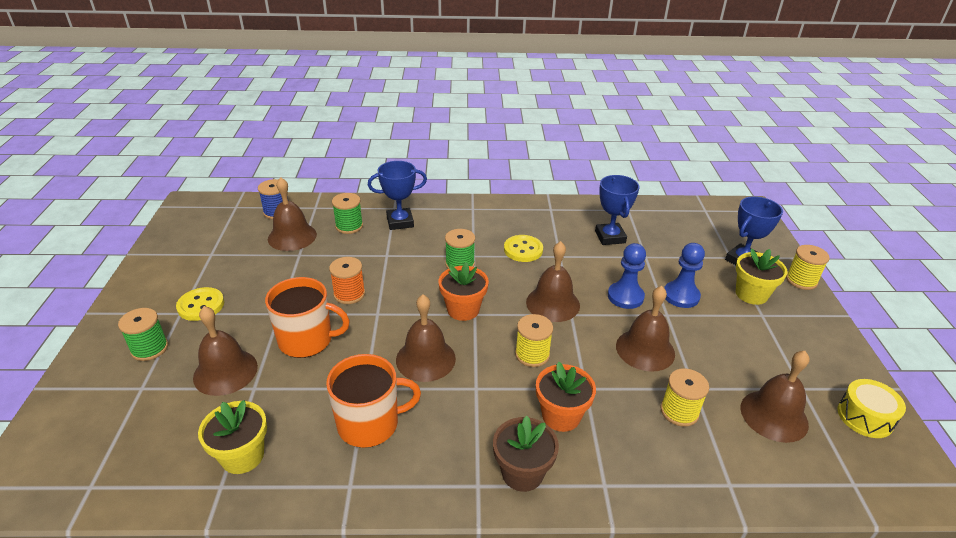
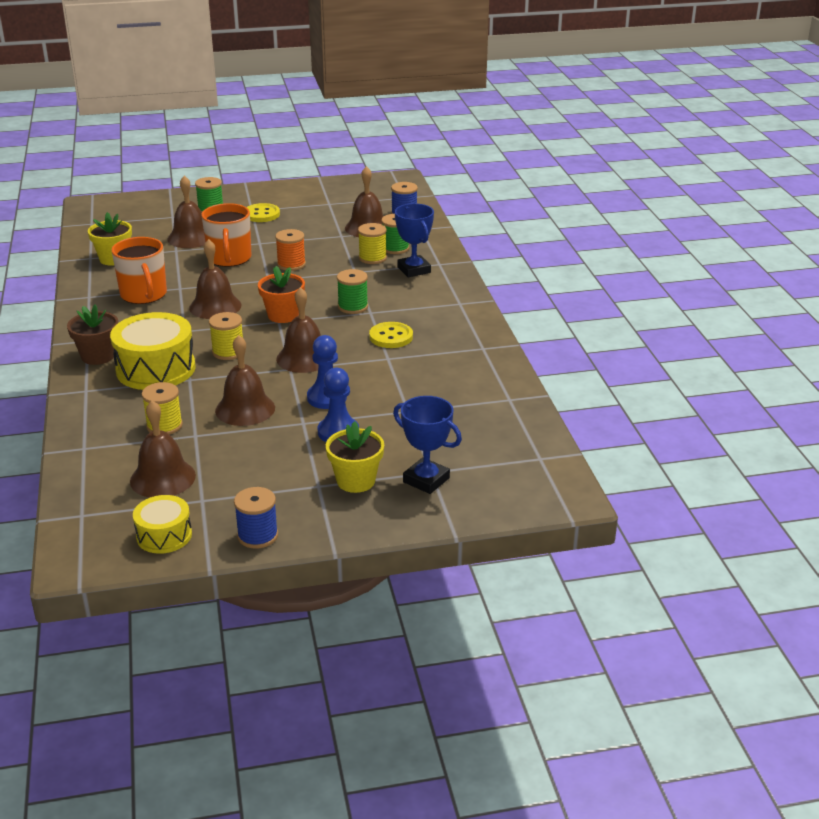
camera: 80 degrees right, 5 degrees down
(561, 416) = (156, 369): orange flower pot -> yellow drum
(610, 237) = (439, 387): blue trophy -> none
(801, 280) = (397, 523): yellow spool -> yellow spool (372, 258)
(843, 355) = (257, 536): none -> blue spool

